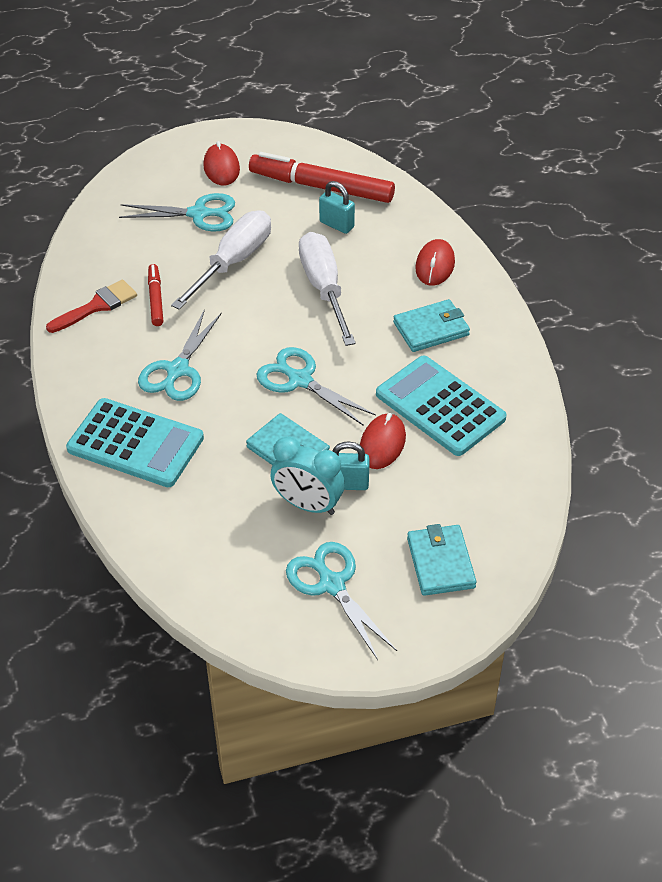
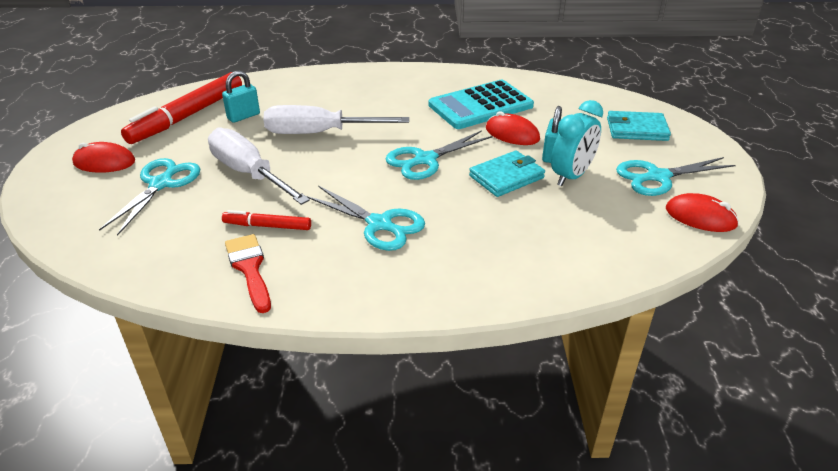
camera: 75 degrees left, 10 degrees down
(135, 444) = (471, 263): turquoise calculator -> none
(431, 329) = (396, 96): turquoise wallet -> none
(435, 265) = (327, 84): red mouse -> red mouse (700, 217)

